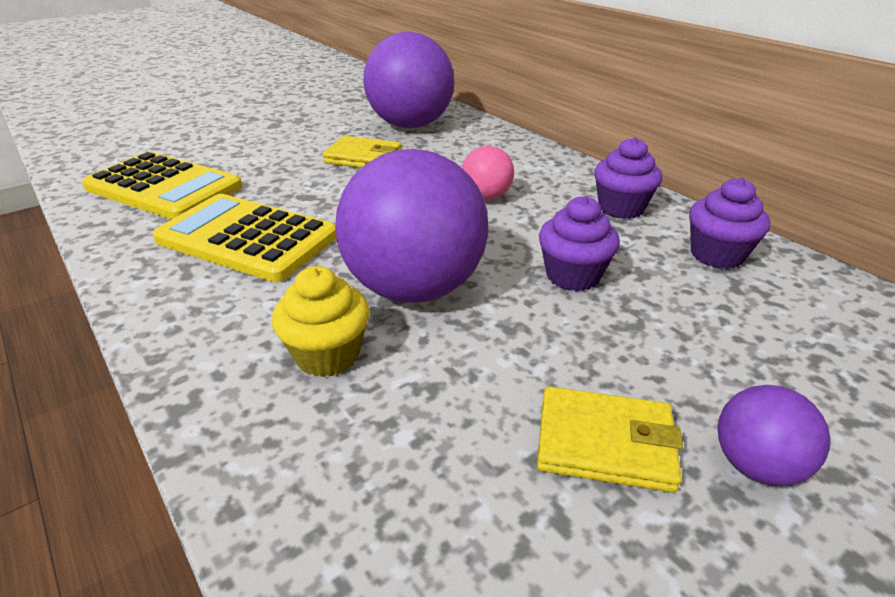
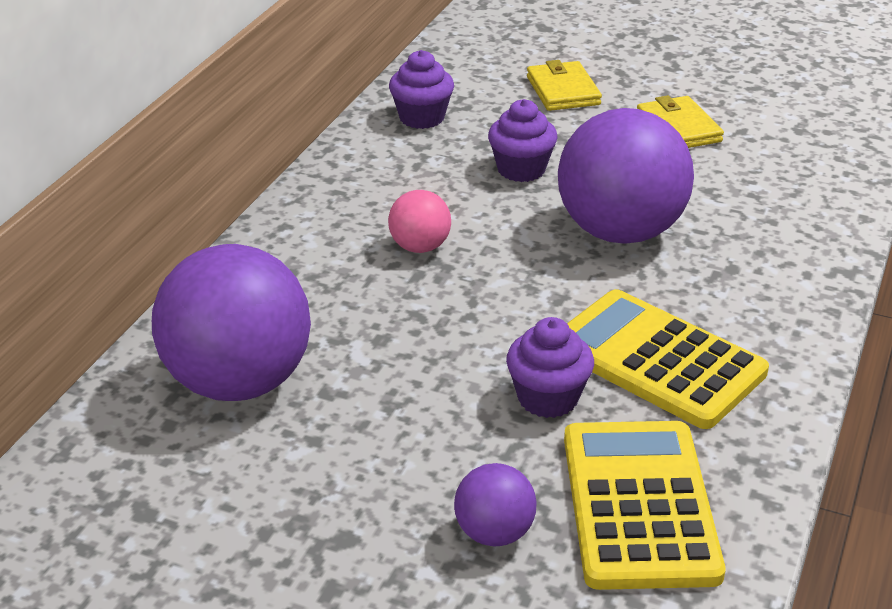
camera: 120 degrees left, 0 degrees up
(247, 238) = (657, 360): yellow calculator -> yellow calculator turned 135 degrees clockwise
(327, 355) = (734, 238): yellow cupcake -> none
(363, 158) = (394, 374): yellow wallet -> yellow wallet (563, 91)
(621, 208) = (373, 169): purple cupcake -> purple cupcake (548, 398)
(755, 465) = (640, 90): purple ball -> purple ball (494, 533)

